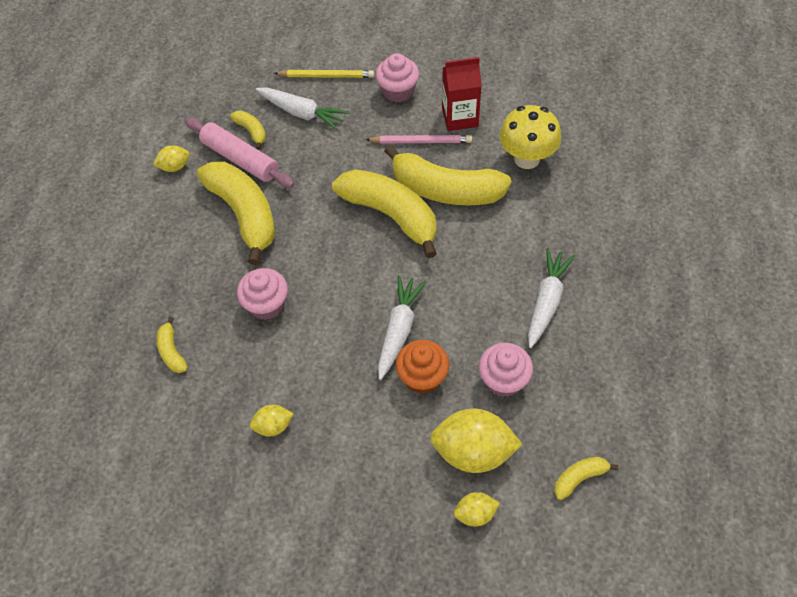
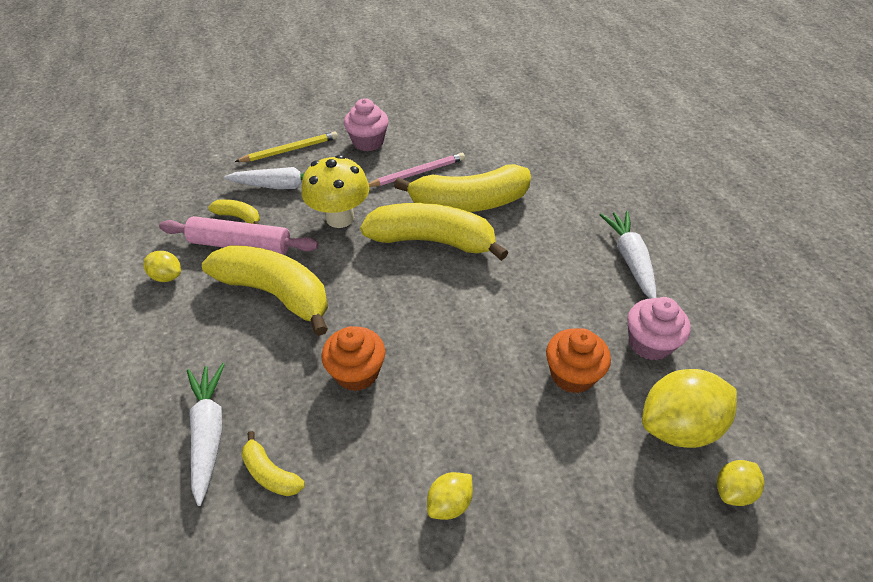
camera: 30 degrees left, 10 degrees down
(175, 167) = (167, 276): yellow lemon -> yellow lemon turned 75 degrees clockwise
(266, 305) = (357, 373): pink cupcake -> orange cupcake
(399, 330) = (515, 340): white carrot -> white carrot (208, 433)
(460, 117) = (439, 145): red carton -> none
(526, 158) = (521, 156): yellow mushroom -> yellow mushroom (340, 218)
(579, 478) = (792, 403): yellow banana -> none

